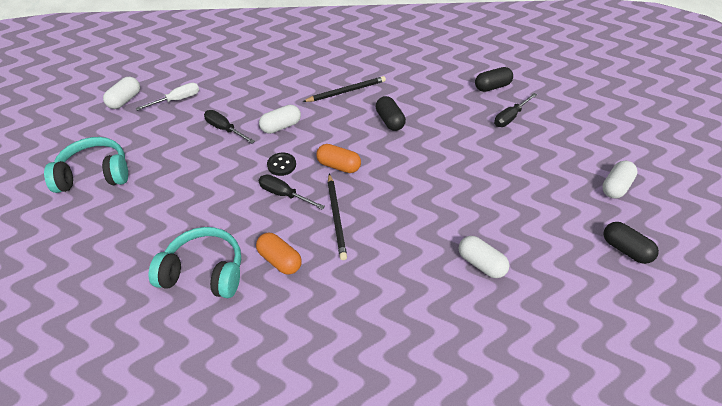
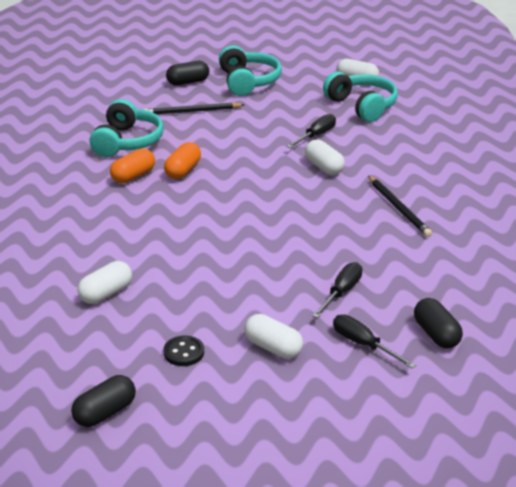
camera: 90 degrees right, 15 degrees down
(177, 100) = (362, 106): white screwdriver -> turquoise headphones
(281, 165) = (261, 171): black button -> black button (184, 352)
(284, 194) = (217, 174): black screwdriver -> black screwdriver (341, 292)
(336, 217) = (183, 204): black pencil -> black pencil (191, 111)
(338, 166) = (259, 205): orange capsule -> orange capsule (183, 170)
(390, 121) = (343, 240): black capsule -> black capsule (188, 82)
(615, 187) = (217, 428): white capsule -> white capsule (273, 347)

